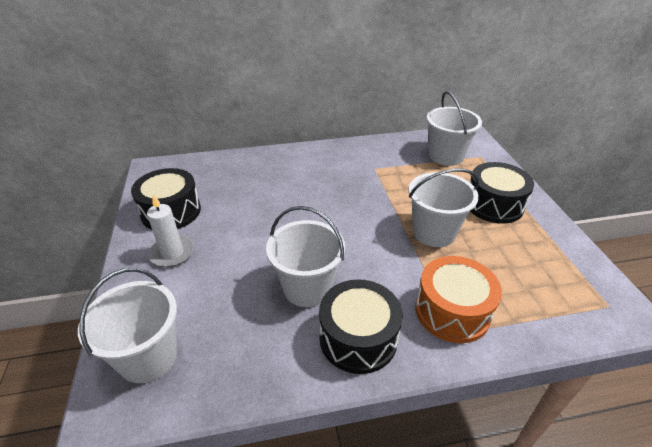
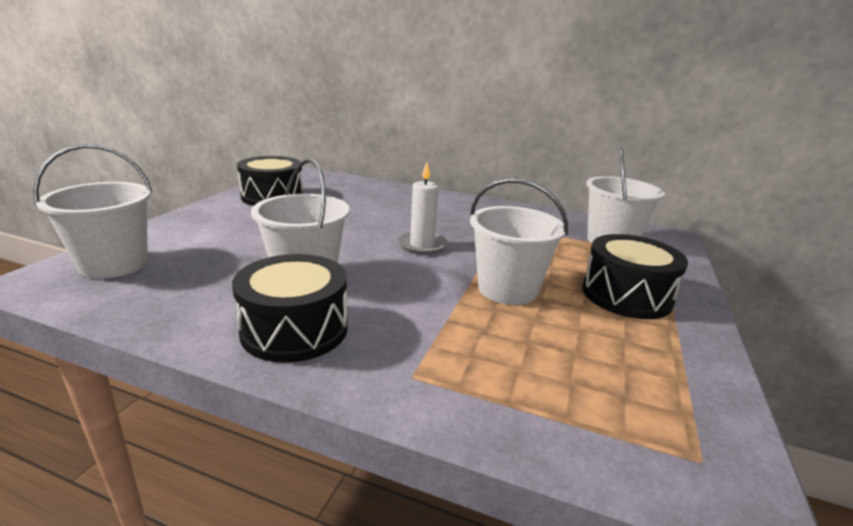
camera: 30 degrees right, 15 degrees down
(172, 253) = (234, 217): white candle -> white candle (422, 245)
(452, 311) = (433, 356): orange drum -> none

